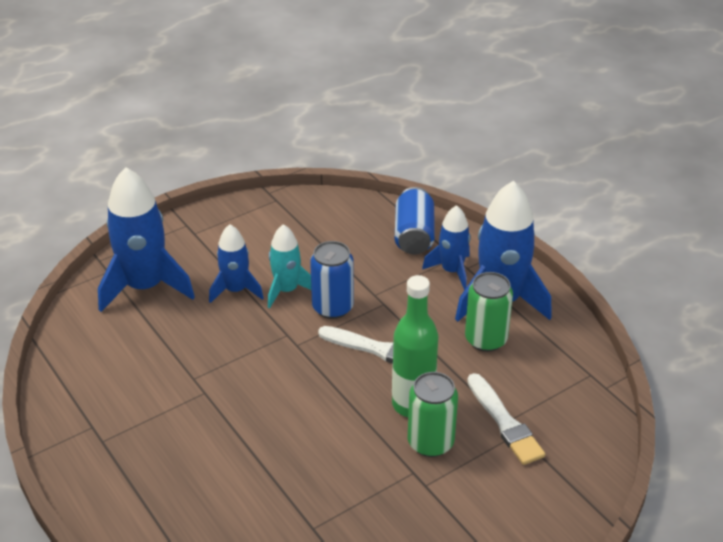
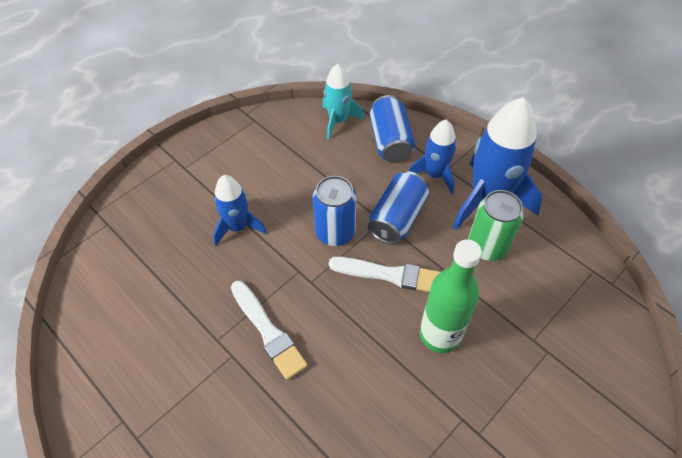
camera: 10 degrees left, 15 degrees up
(145, 287) = (147, 236): blue rocket -> none
(287, 290) = (287, 219): turquoise rocket -> turquoise rocket (338, 121)
(400, 303) = (397, 218): none -> blue can
(430, 442) = (469, 378): green can -> none
(504, 422) = (532, 341): white brush -> white brush (268, 331)

